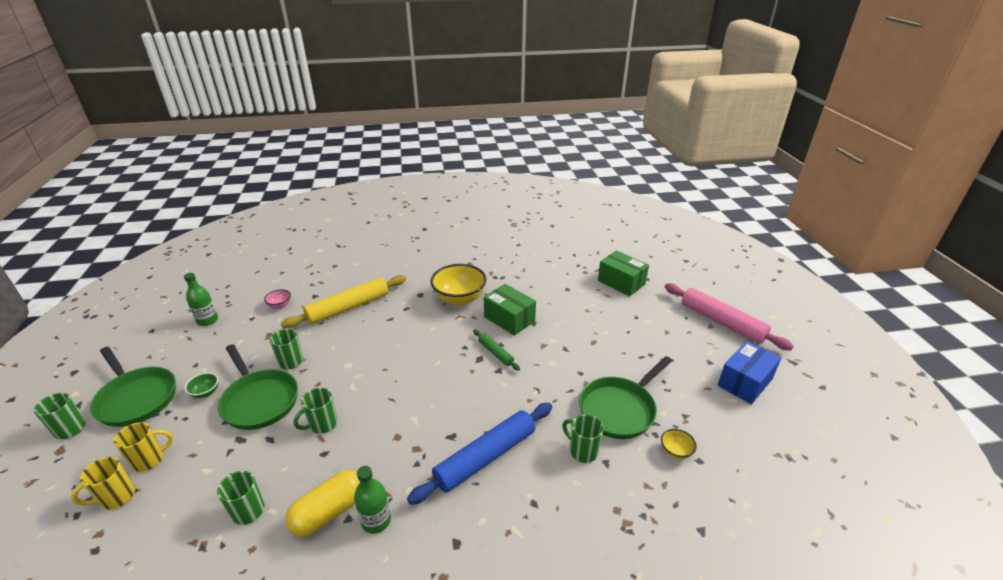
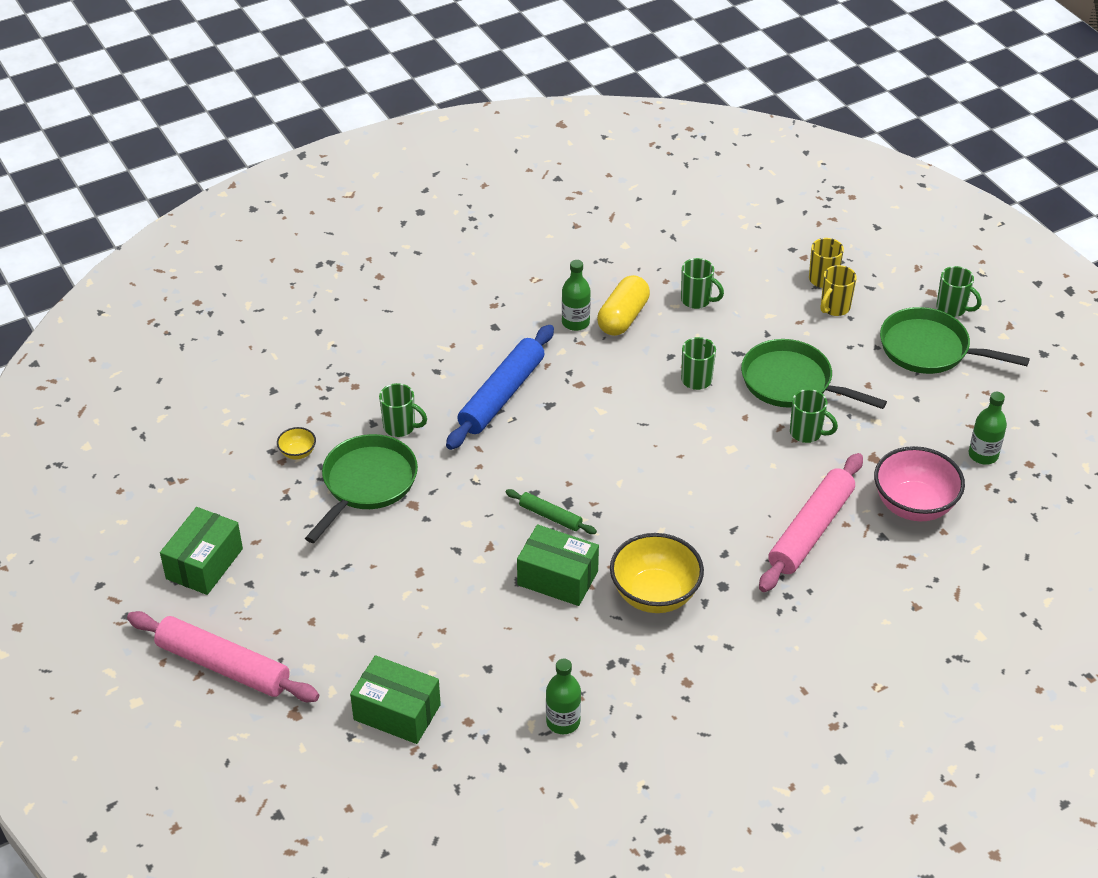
camera: 160 degrees right, 10 degrees up
(206, 393) = (861, 374): green bowl -> none
(280, 305) = (913, 505): pink bowl -> pink bowl, size x2.22
(348, 307) = (810, 530): yellow rolling pin -> pink rolling pin
(538, 262) = (563, 721): none -> green bottle
(745, 382) = (204, 563): blue box -> green box

